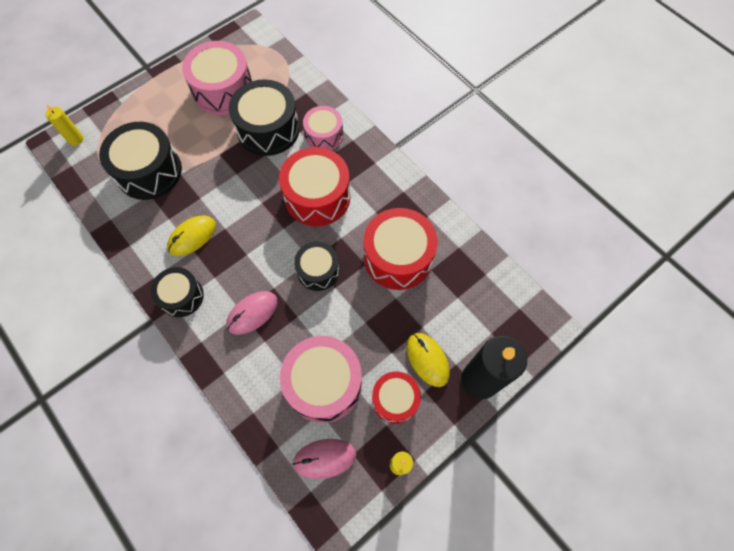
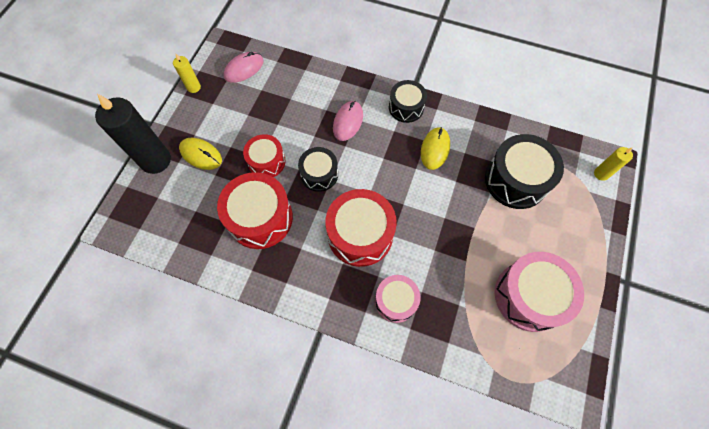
camera: 150 degrees right, 0 degrees up
(268, 129) = (452, 277): black drum -> none
(324, 384) = (268, 105): pink drum -> none
(395, 399) = (213, 119): red drum -> red drum (266, 162)

